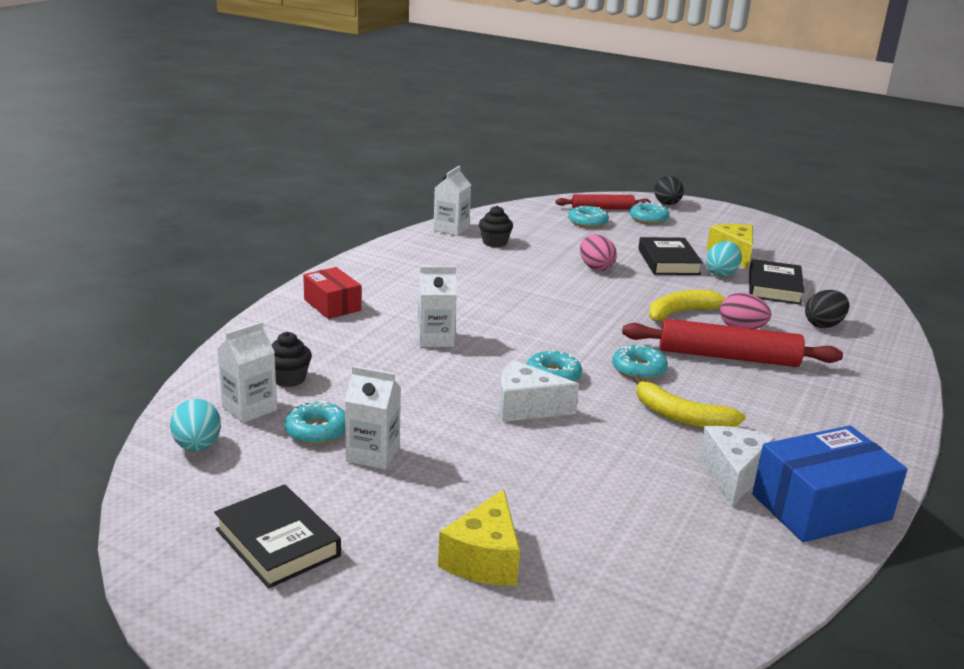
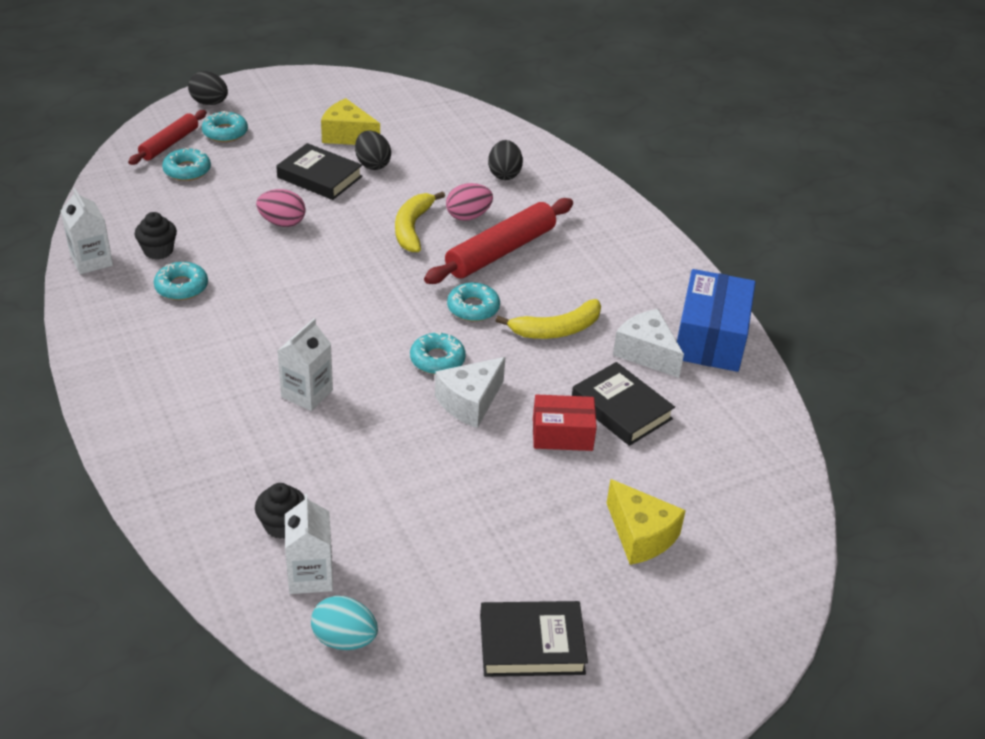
camera: 55 degrees left, 15 degrees up
(317, 430) = (390, 546): turquoise donut -> turquoise donut (181, 287)
(332, 305) = (166, 428): red box -> red box (562, 434)
(373, 454) = (457, 529): white carton -> none
(721, 273) = (372, 164): turquoise egg -> black egg
(774, 287) = (425, 155): black book -> black book (621, 409)

